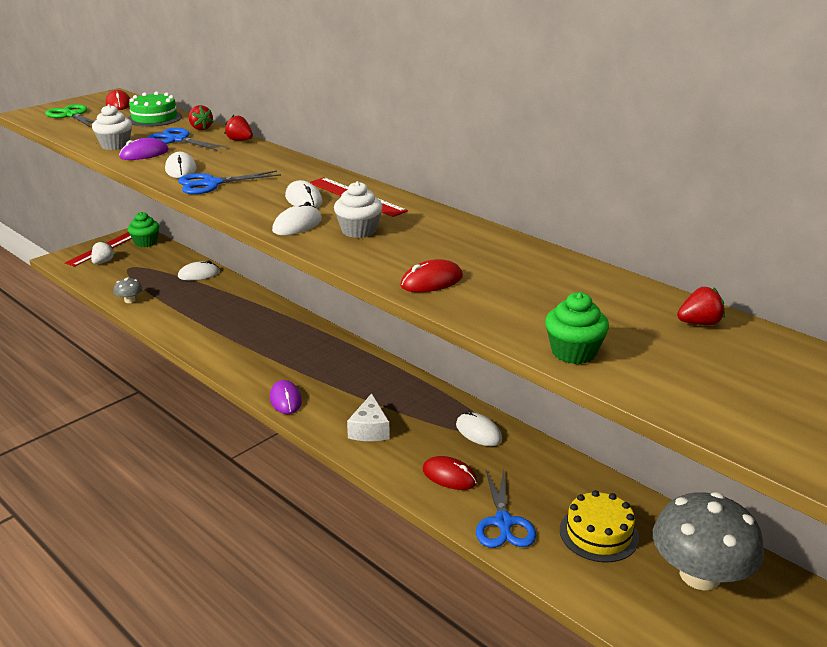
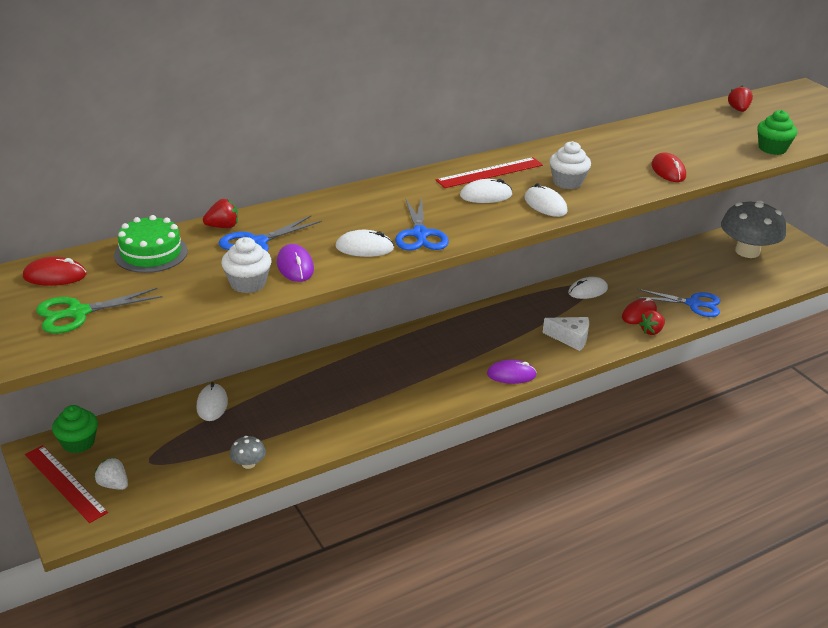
camera: 75 degrees left, 5 degrees up
(240, 140) = (288, 208): red strawberry -> red strawberry (651, 331)
(598, 533) = (708, 273): yellow cake -> none

